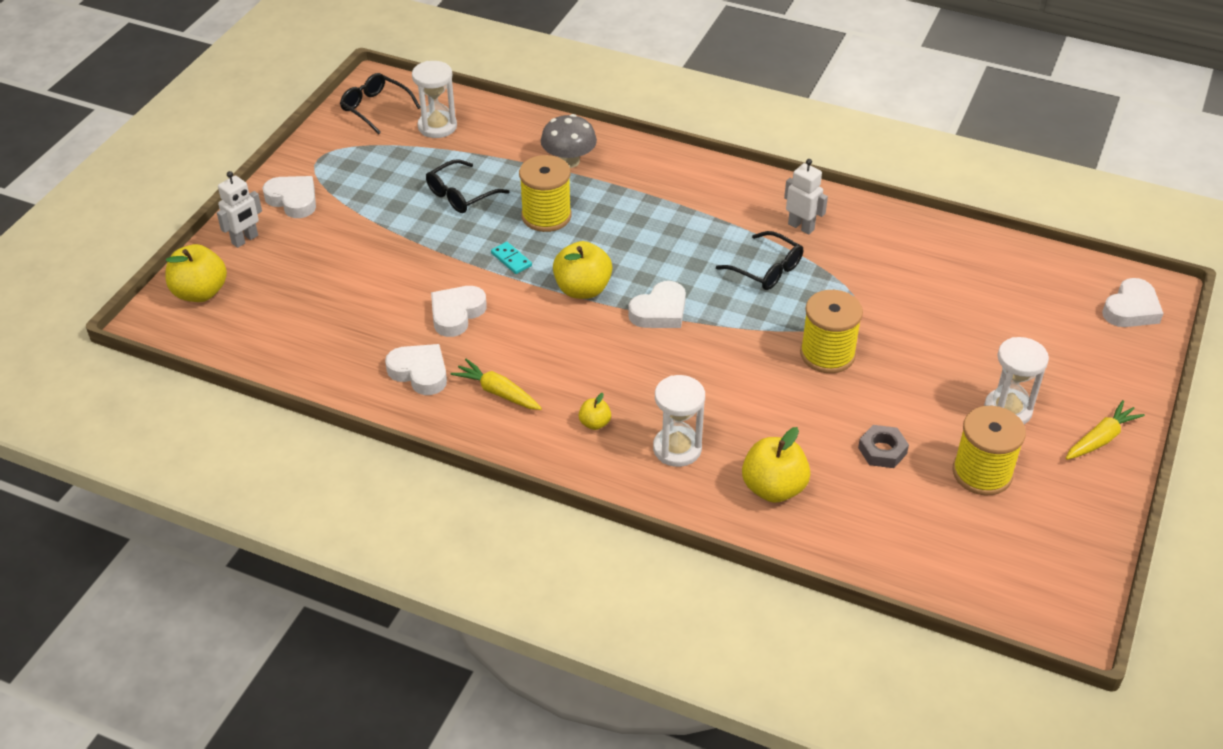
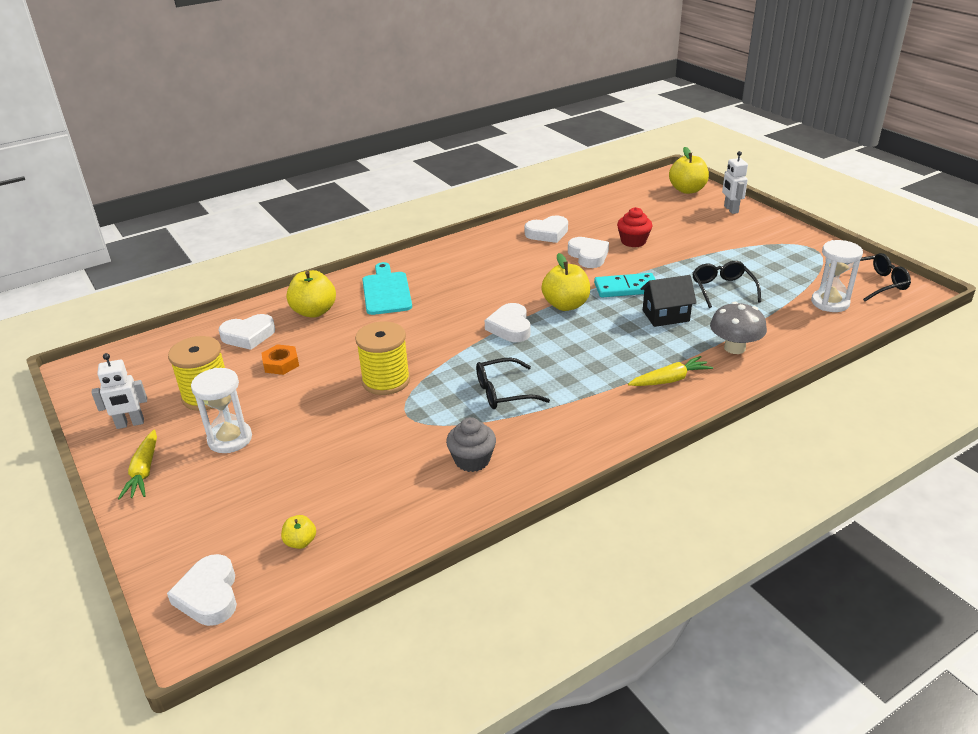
camera: 125 degrees right, 10 degrees down
(293, 200) = (765, 231): white heart -> white heart (248, 336)
(391, 291) = (633, 241): none -> red cupcake
(497, 392) = (503, 251): yellow carrot -> yellow carrot (670, 380)
(511, 259) = (626, 288): turquoise domino -> turquoise domino, size x1.74
(546, 216) = (665, 316): yellow spool -> black house
(595, 423) = (440, 272): yellow apple -> yellow apple (300, 542)
(677, 449) = (386, 291): white hourglass -> turquoise cutting board
(801, 227) = (537, 435): white robot -> white robot (130, 424)
(867, 248) = (472, 460): none -> grey cupcake
(882, 450) = (281, 363): grey nut -> orange nut

